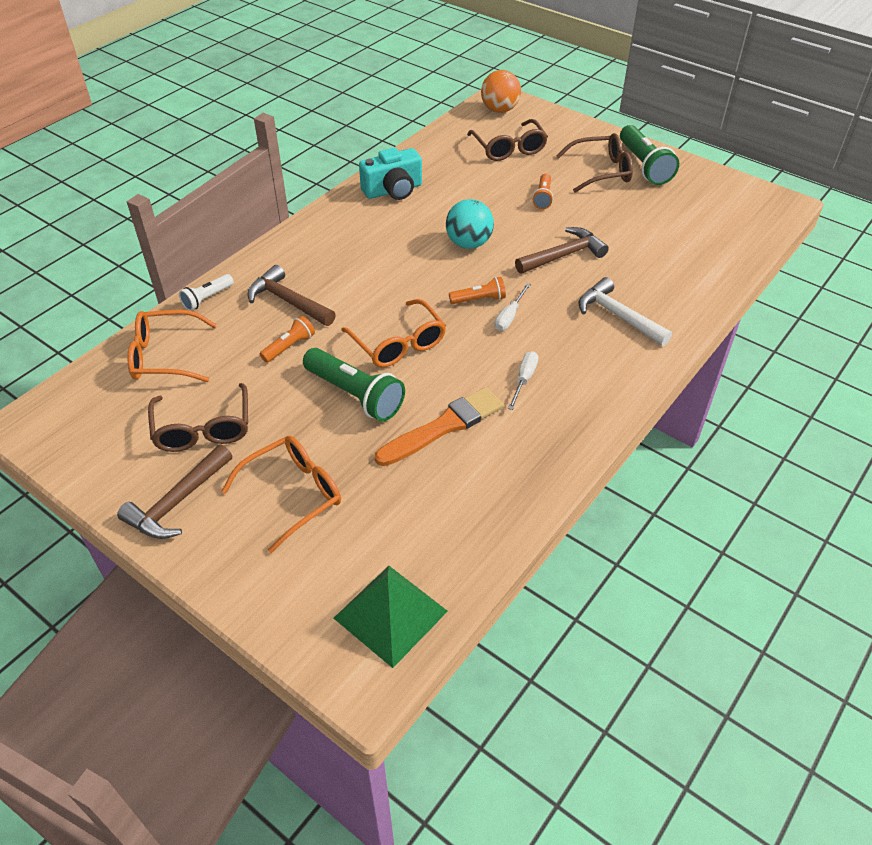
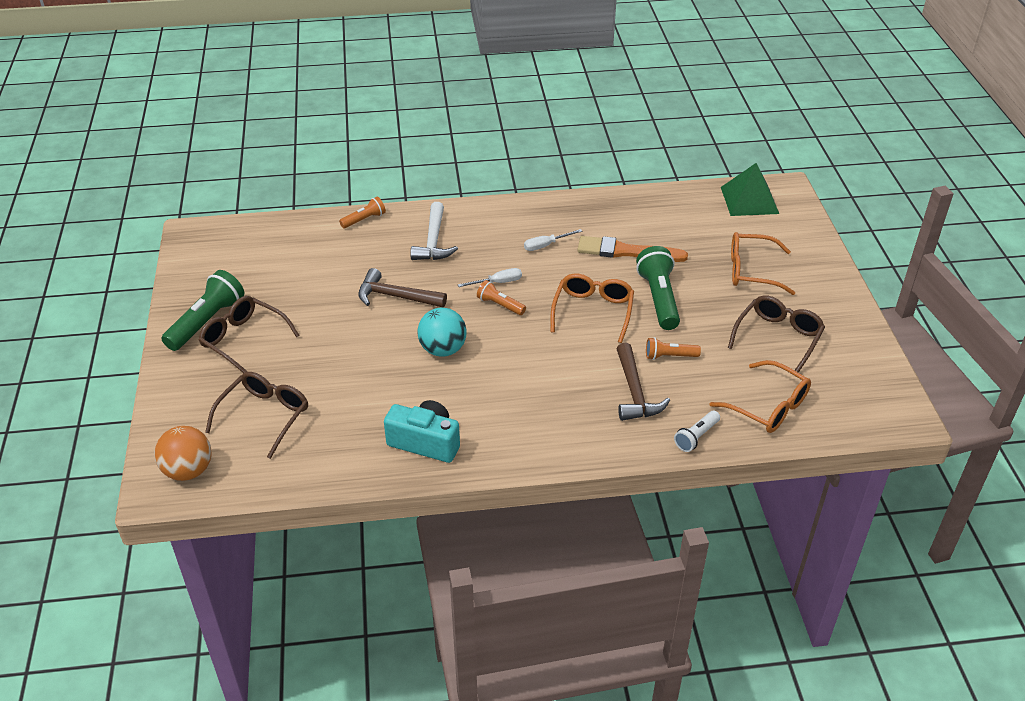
camera: 135 degrees left, 5 degrees down
(177, 502) = (825, 306): brown hammer -> none
(207, 298) = (696, 437): white flashlight -> white flashlight turned 135 degrees clockwise
(543, 198) = (327, 349): orange flashlight -> orange flashlight (364, 219)

